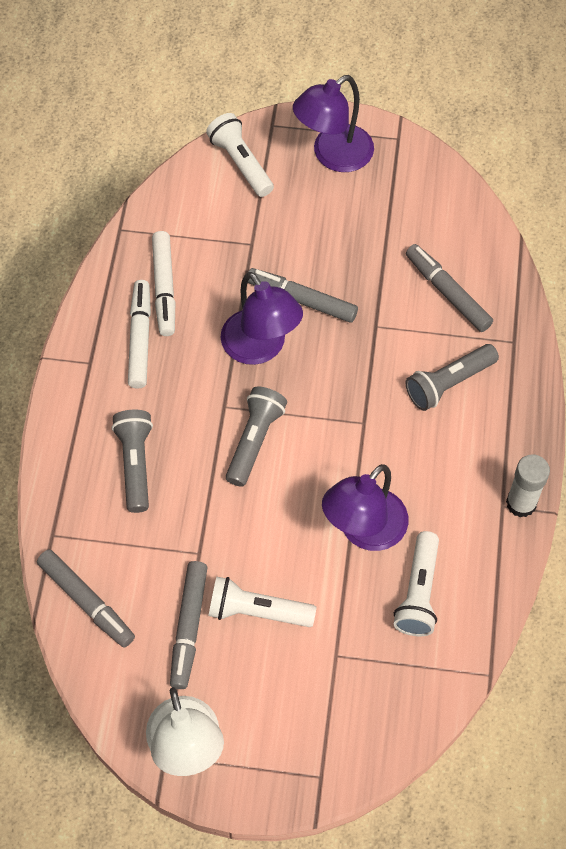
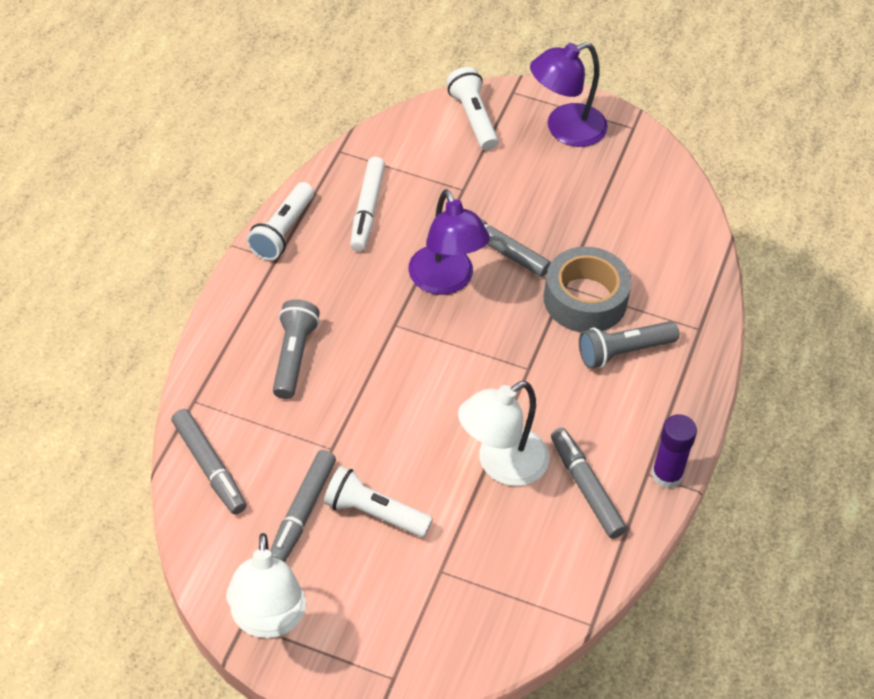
camera: 10 degrees right, 10 degrees down
(140, 338) = (330, 248): white marker -> none
(254, 441) = (415, 361): grey flashlight -> none
(364, 531) = (501, 465): purple lamp -> white lamp
(398, 336) = (585, 299): none -> grey tape
(418, 592) = (540, 532): white flashlight -> white flashlight (282, 231)
(447, 292) = (644, 271): grey marker -> grey marker (586, 488)
(521, 503) = (667, 475): white glue stick -> purple glue stick

